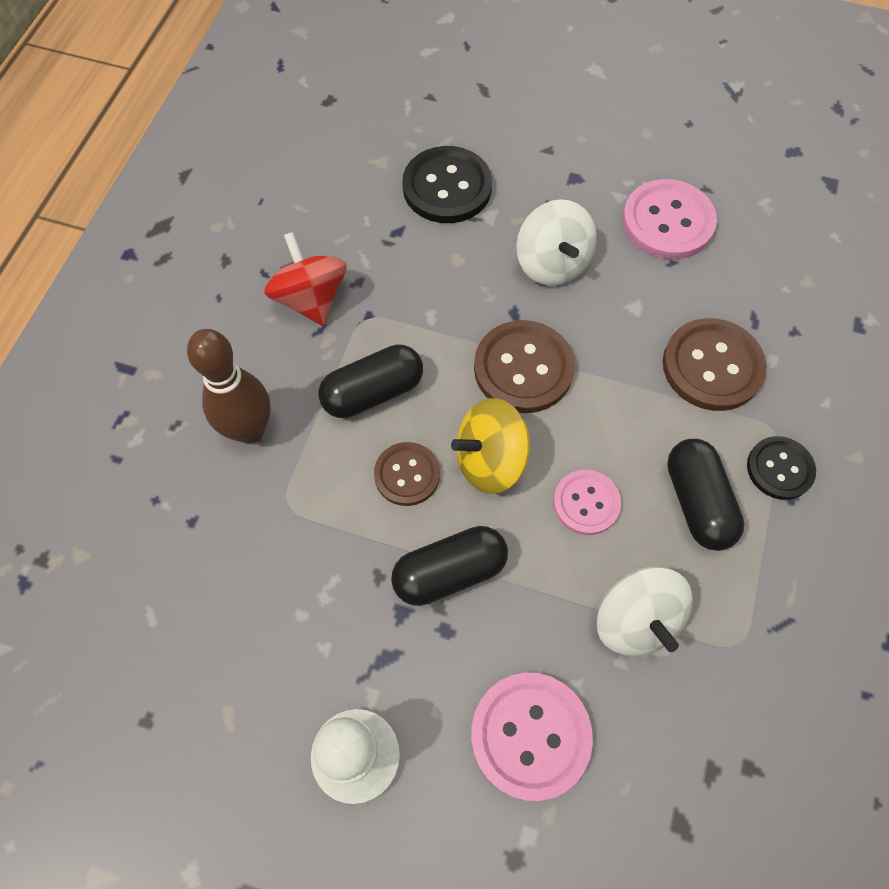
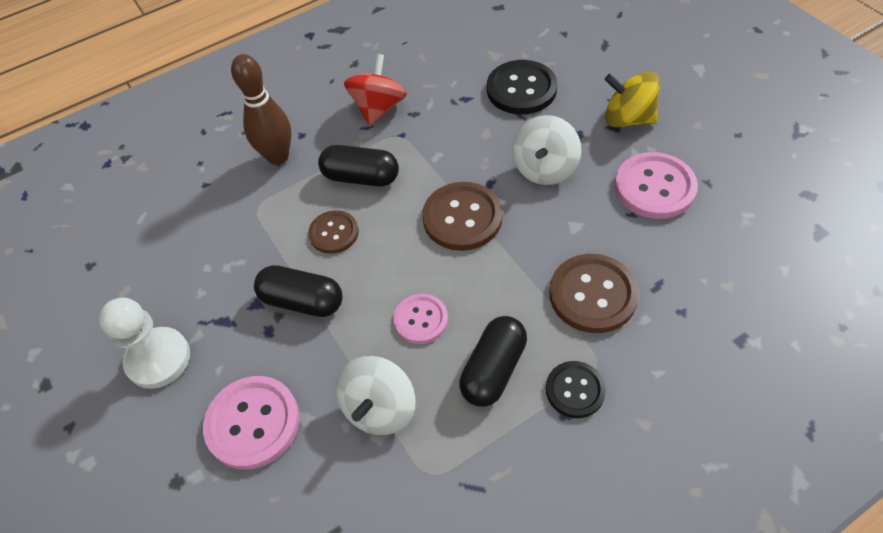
camera: 45 degrees right, 10 degrees down
(490, 460) = (388, 256): yellow spinning top -> yellow spinning top (628, 119)

